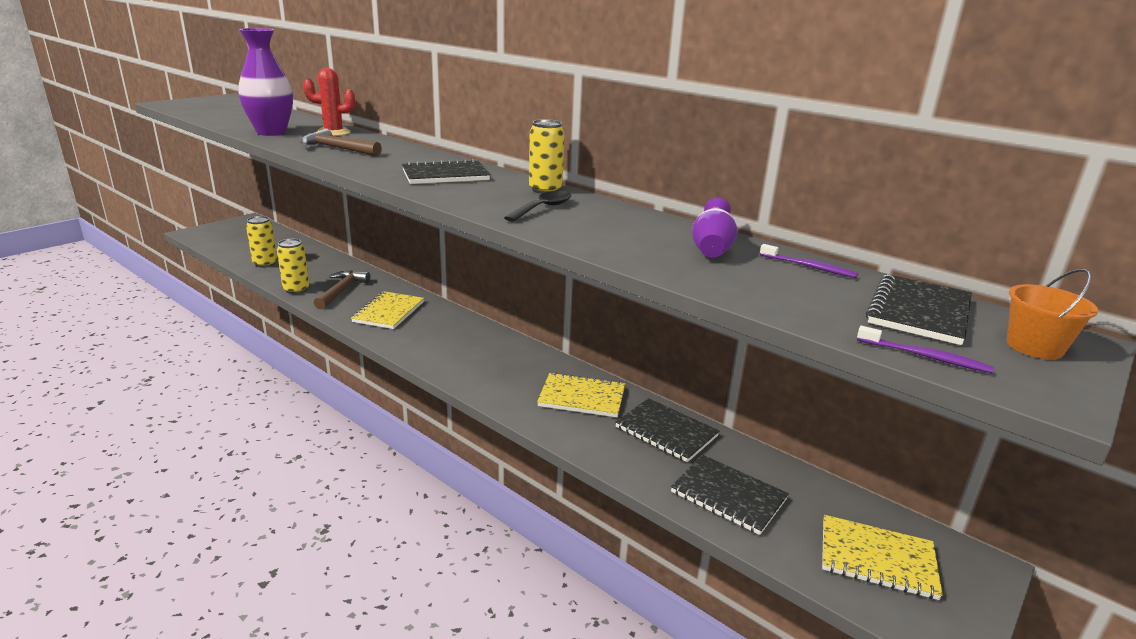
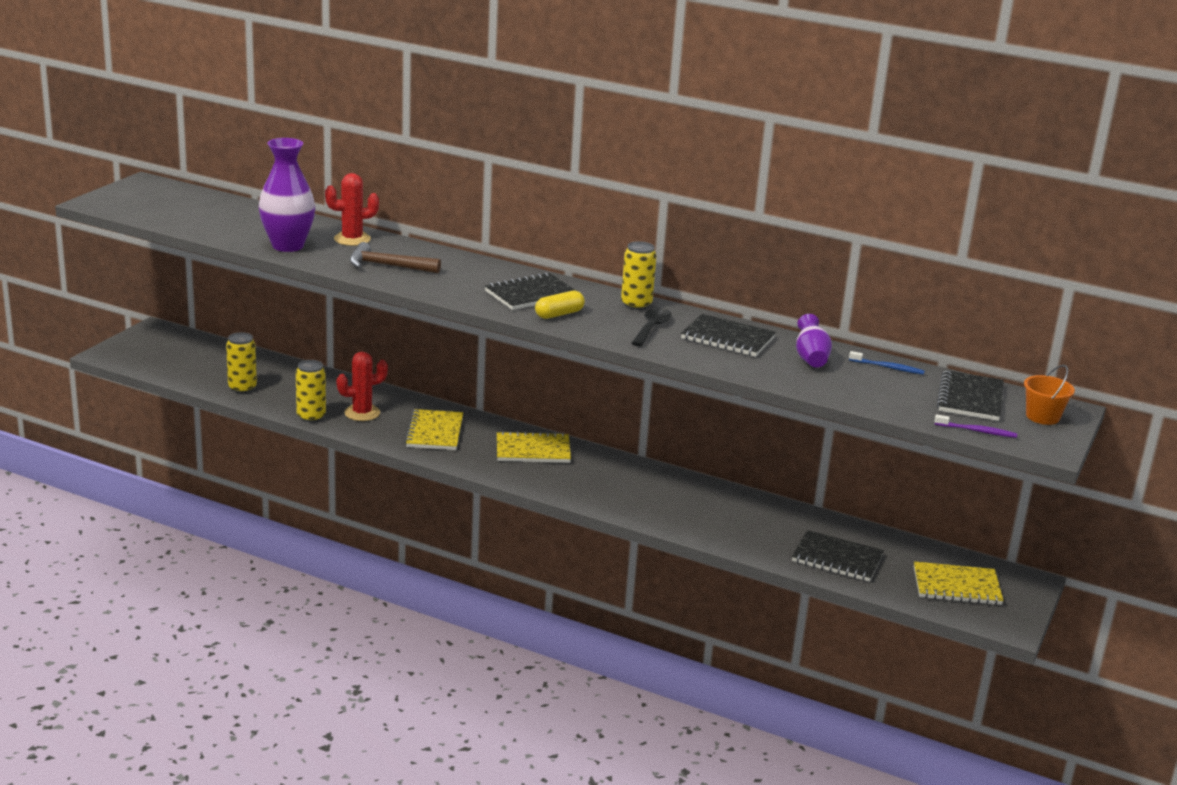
camera: 15 degrees left, 0 degrees up
(341, 291) = (362, 413): brown hammer -> red cactus
(455, 191) = (559, 314): none -> yellow capsule
(582, 397) = (681, 496): yellow notebook -> yellow notebook (533, 450)
(666, 432) = (768, 516): black notebook -> black notebook (727, 338)
(808, 267) = (887, 367): purple toothbrush -> blue toothbrush

